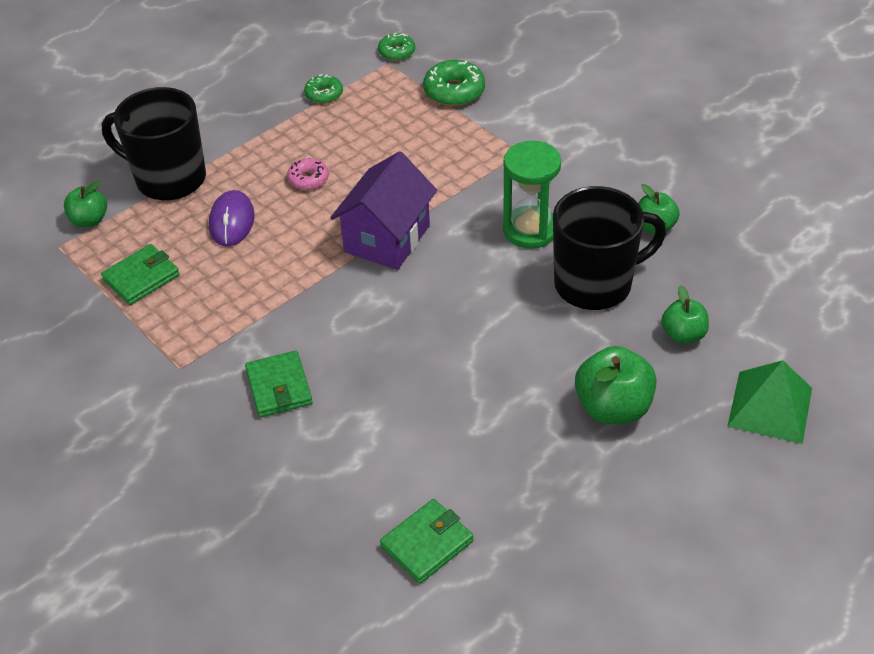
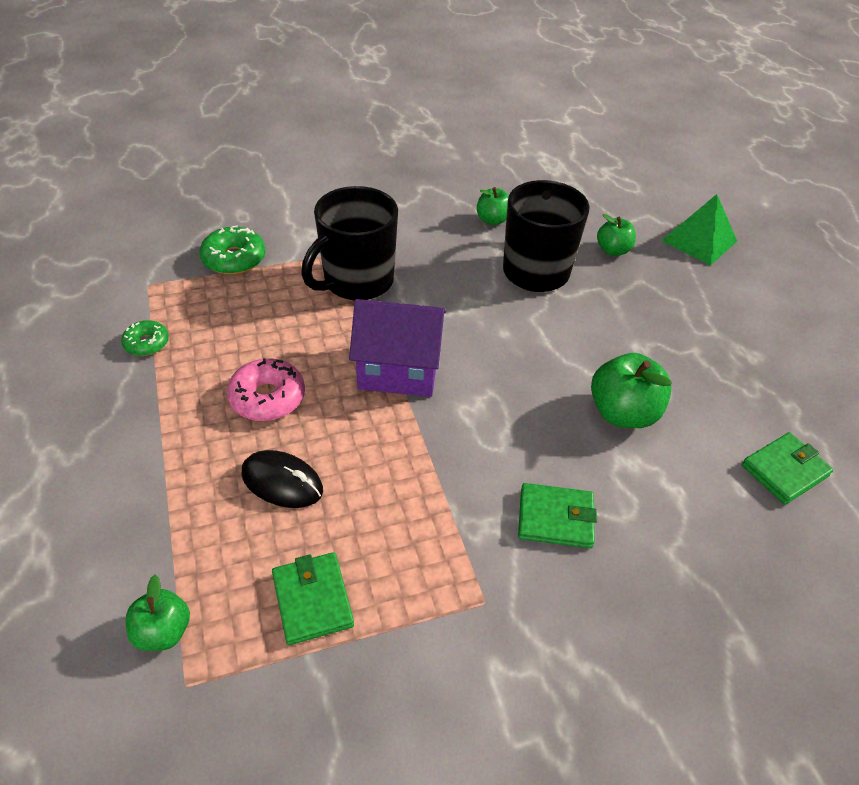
camera: 70 degrees left, 0 degrees up
(169, 179) = (159, 521): black mug -> black mug (357, 282)
(232, 221) = (282, 482): purple mouse -> black mouse
(308, 179) = (267, 398): pink donut -> pink donut, size x1.60
(387, 238) = (398, 370): purple house -> purple house turned 45 degrees counterclockwise
(396, 52) = (138, 273): green donut -> none
(427, 543) = (784, 470): green wallet -> green wallet turned 75 degrees clockwise
(530, 230) = (451, 281): green hourglass -> none
(613, 407) = (671, 310): green apple -> green apple (623, 413)

